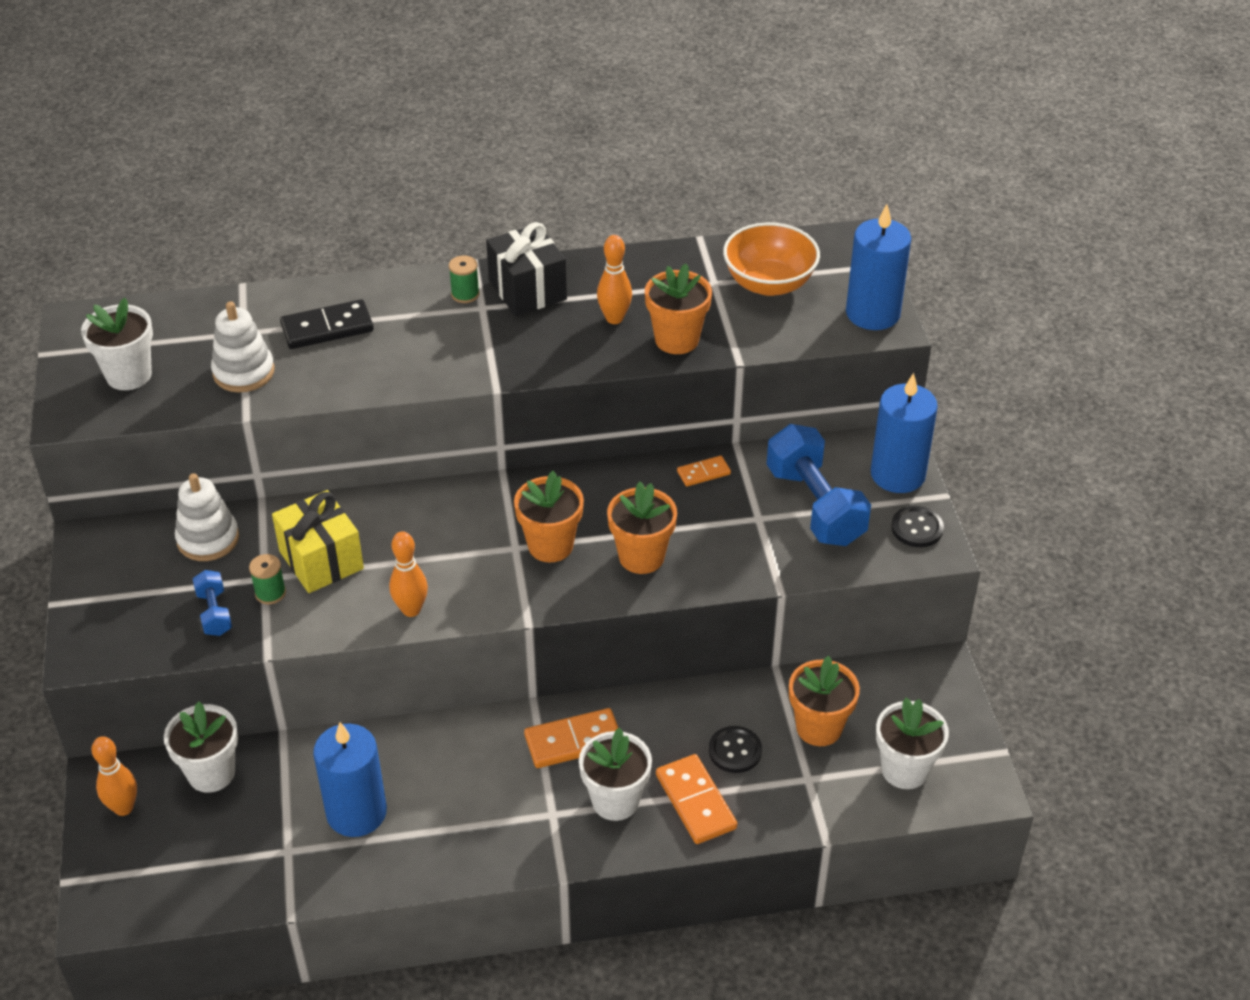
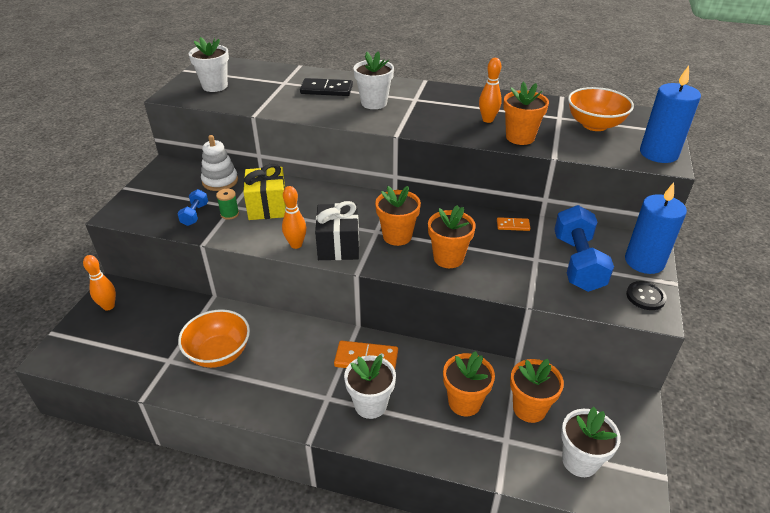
camera: 25 degrees right, 5 degrees down
(211, 773) = (163, 304): white flower pot -> white flower pot (374, 103)
(244, 372) = (269, 97): white stacking toy -> none
(356, 812) = (219, 353): blue candle -> orange bowl
(465, 294) = (410, 92): green spool -> none
(527, 290) = (445, 97): black gift -> black gift (338, 245)
(695, 802) = (421, 425): orange domino -> none
(735, 751) = (464, 402): black button -> orange flower pot

